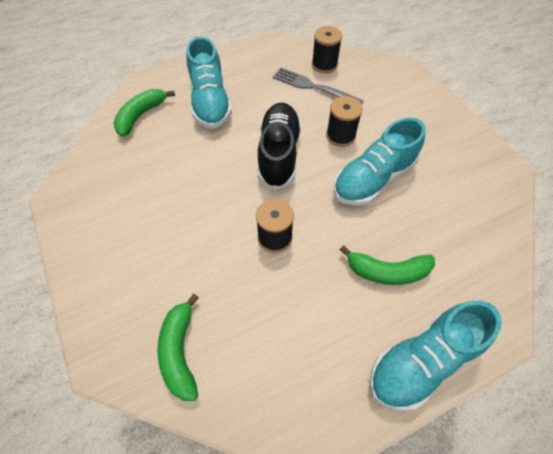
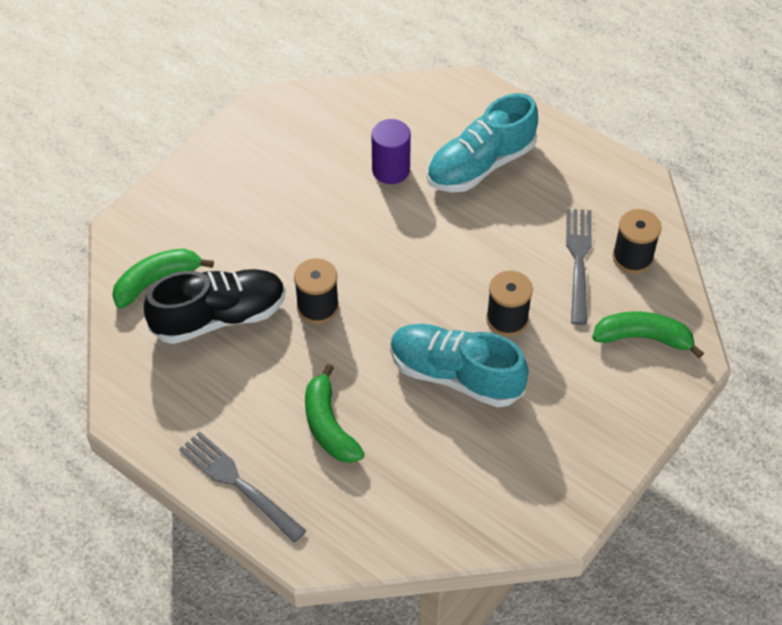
camera: 65 degrees right, 5 degrees down
(141, 115) = (416, 112): green banana -> green banana (643, 338)
(180, 148) = (391, 170): none -> purple cylinder
(278, 154) = (438, 266): black shoe -> black shoe (219, 317)
(422, 361) = (238, 484): turquoise shoe -> grey fork

